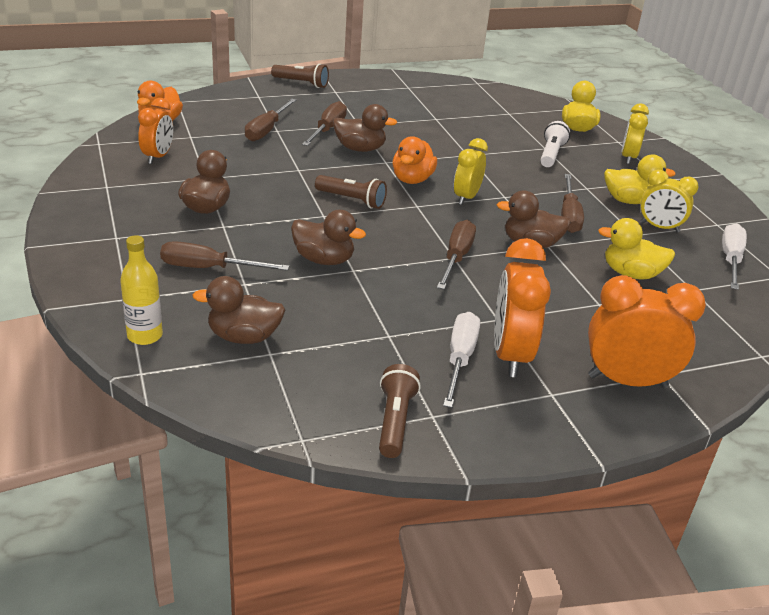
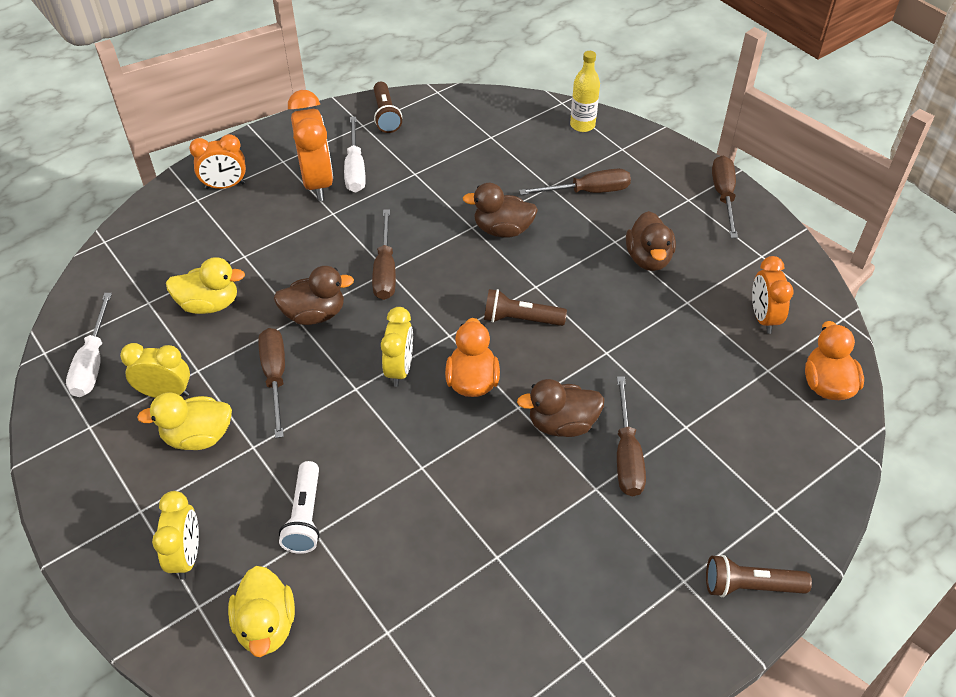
camera: 165 degrees right, 15 degrees up
(244, 337) = (517, 143): brown duck -> none
(267, 130) = (697, 421): brown screwdriver -> brown screwdriver (723, 196)
(627, 381) = (225, 186): orange clock -> orange clock, size x0.64

